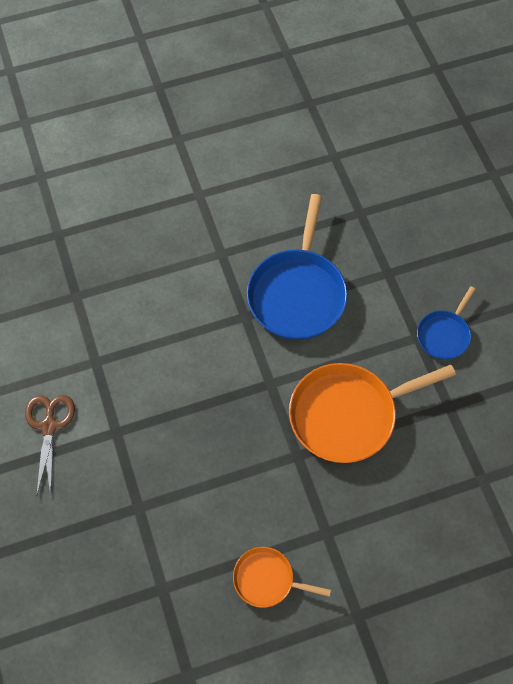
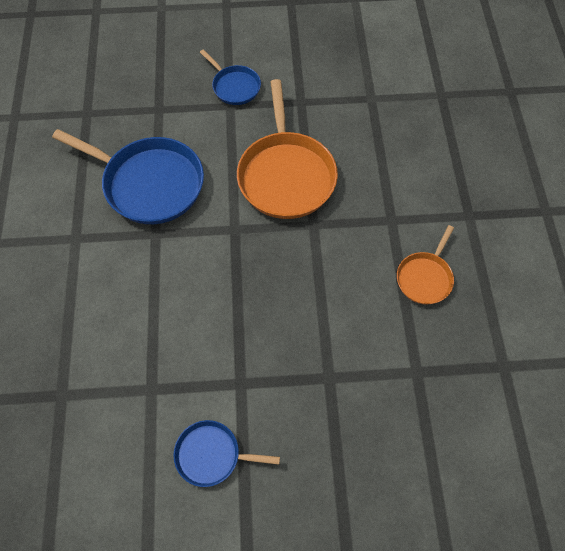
camera: 75 degrees left, 0 degrees up
(49, 426) = (211, 455): brown scissors -> blue pan

